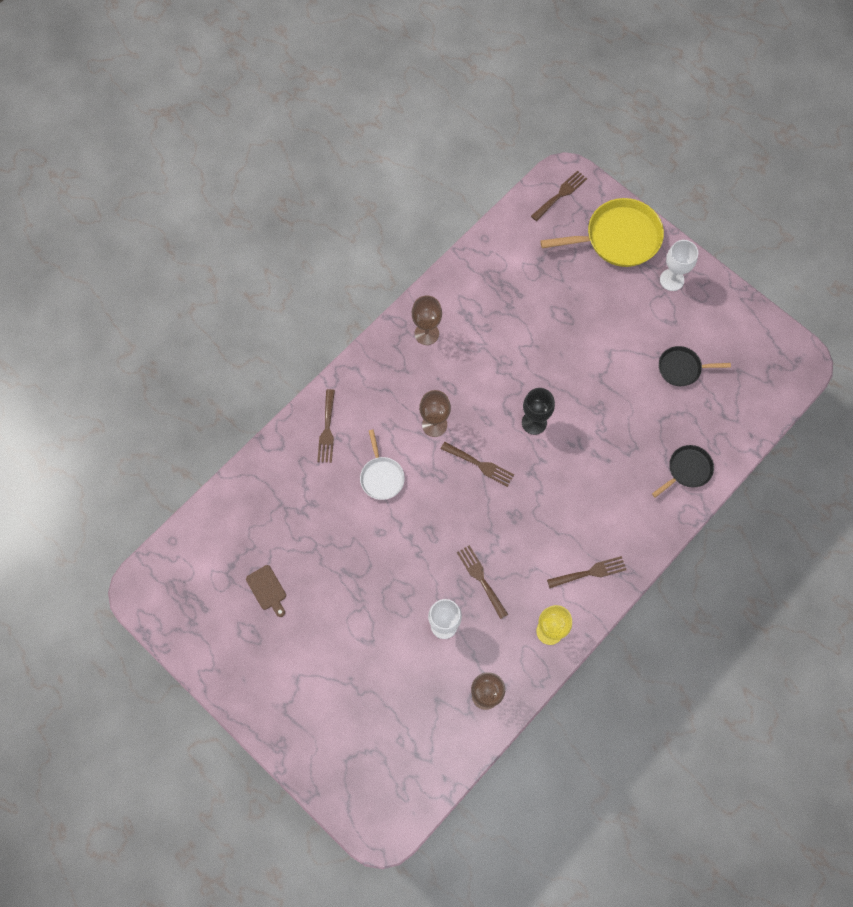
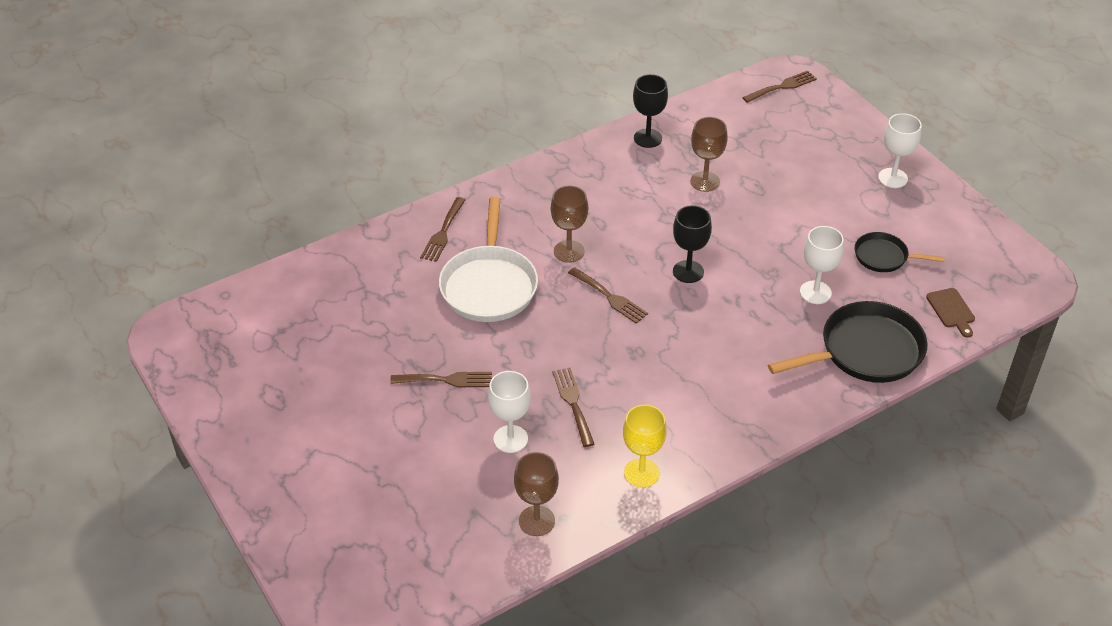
camera: 15 degrees right, 25 degrees down
(267, 589) = (313, 360): brown cutting board -> brown cutting board (951, 310)
(381, 477) = (489, 285): white pan -> white pan, size x1.81
(426, 333) = (589, 172): brown goblet -> brown goblet (705, 181)
(464, 282) = (647, 138): none -> black goblet
(590, 572) = (712, 425): brown fork -> brown fork (446, 380)
(618, 238) = (838, 132): yellow pan -> none
(637, 419) = (815, 292): none -> white goblet
(687, 470) = (865, 351): black pan -> black pan, size x1.81

